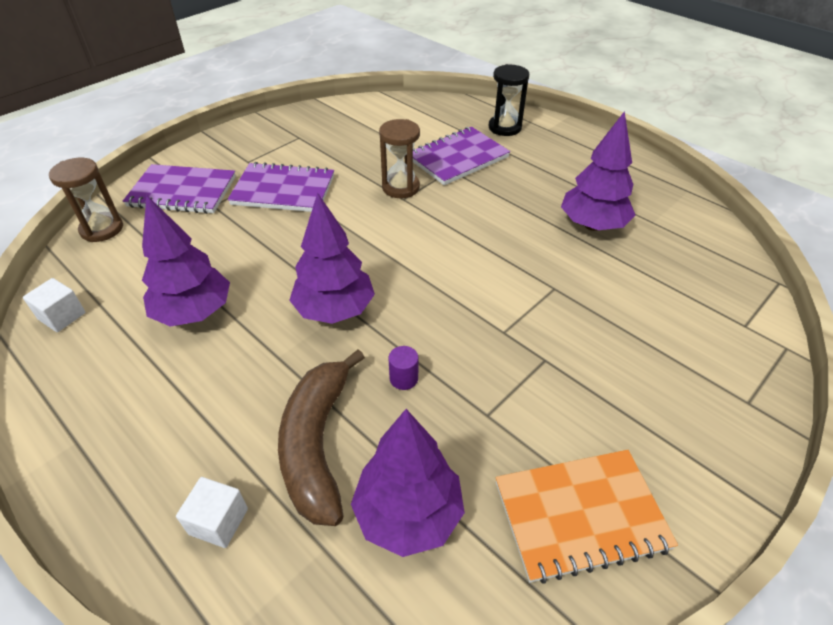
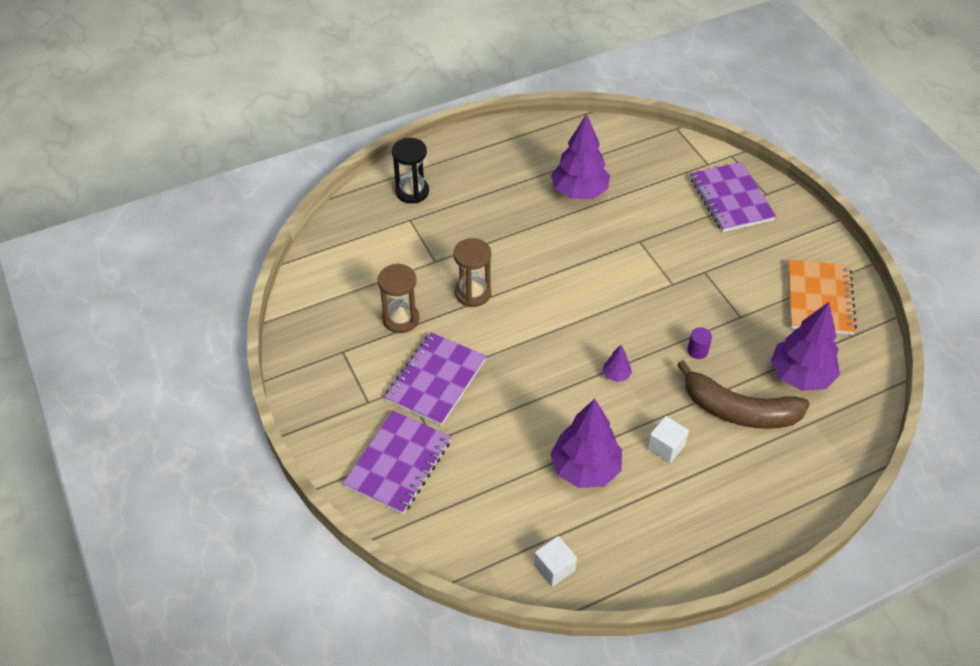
camera: 70 degrees left, 5 degrees up
(102, 229) = (433, 537): brown hourglass -> brown hourglass (401, 319)
(218, 521) = (783, 472): white cube -> white cube (666, 447)
(334, 310) = (616, 375): purple tree -> purple tree, size x0.44
(458, 158) = (446, 240): purple notebook -> purple notebook (731, 199)

